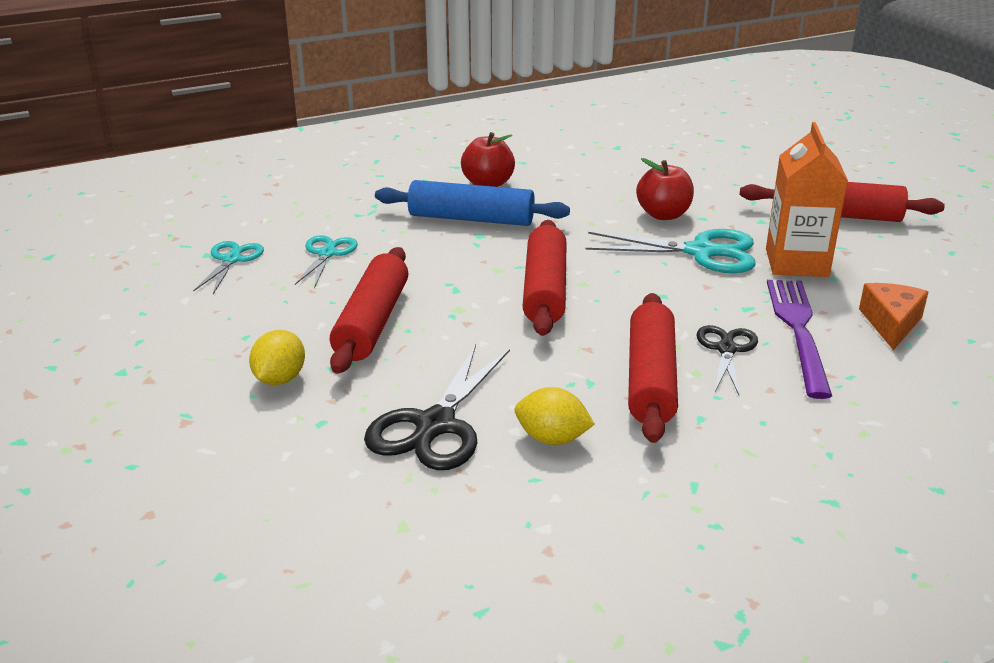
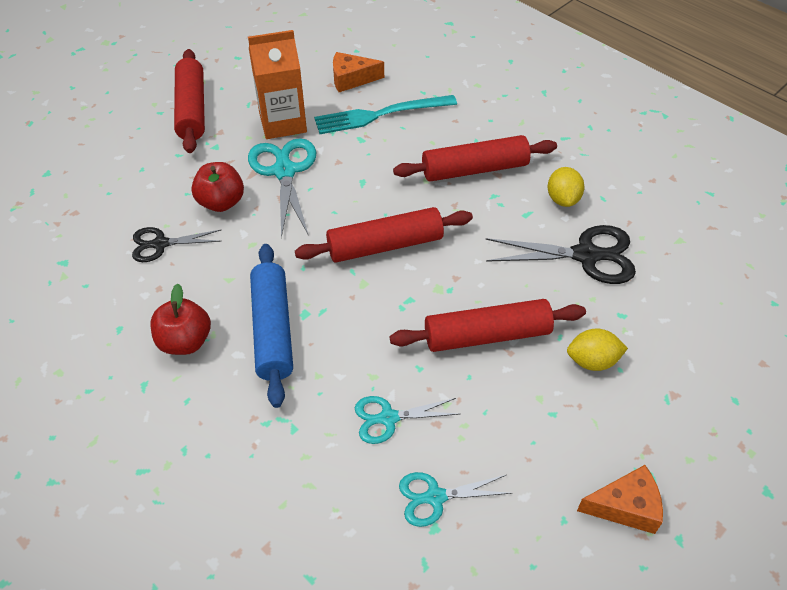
camera: 110 degrees left, 20 degrees up
(114, 347) = (625, 506): none -> orange cheese
(726, 349) = (420, 142): black scissors -> black scissors (161, 244)
(798, 330) = (380, 115): purple fork -> turquoise fork

